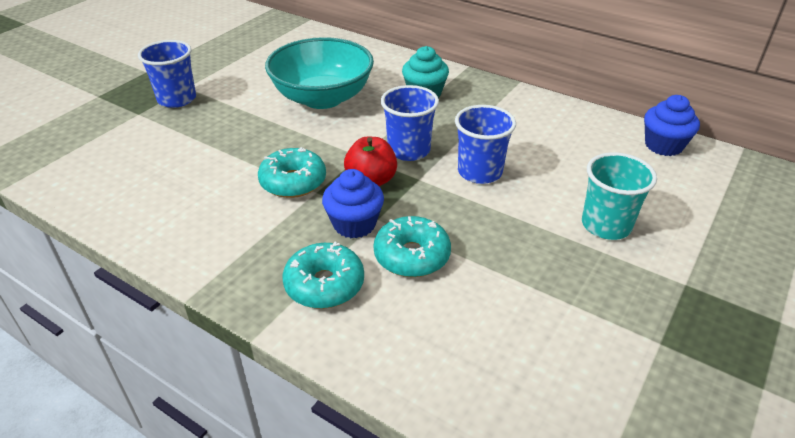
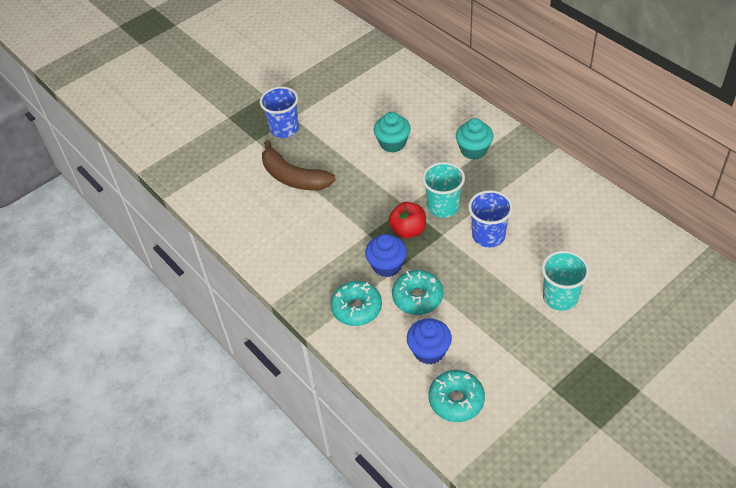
camera: 20 degrees right, 10 degrees up
(197, 144) = (293, 177): none -> brown banana
(293, 182) = (354, 222): turquoise donut -> turquoise donut (456, 400)
(322, 98) = (393, 143): turquoise bowl -> turquoise cupcake
(409, 150) = (443, 207): blue cup -> turquoise cup
(663, 145) = (642, 233): blue cupcake -> blue cupcake (429, 351)

